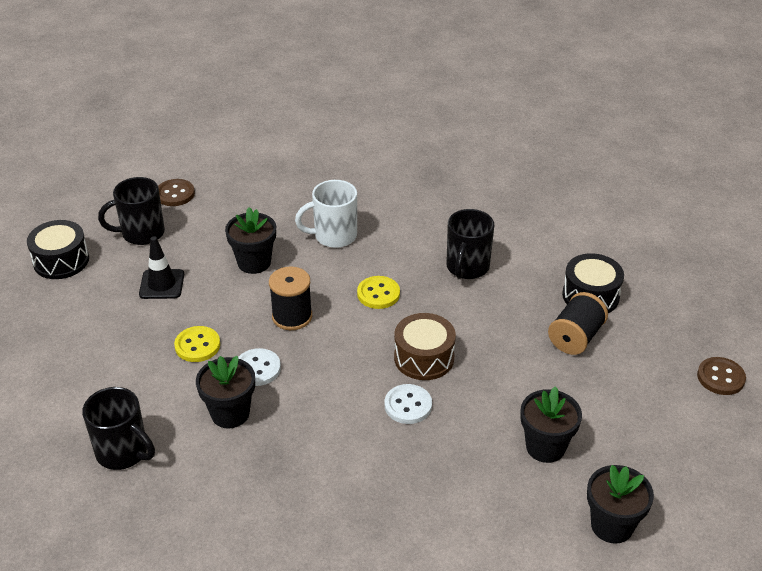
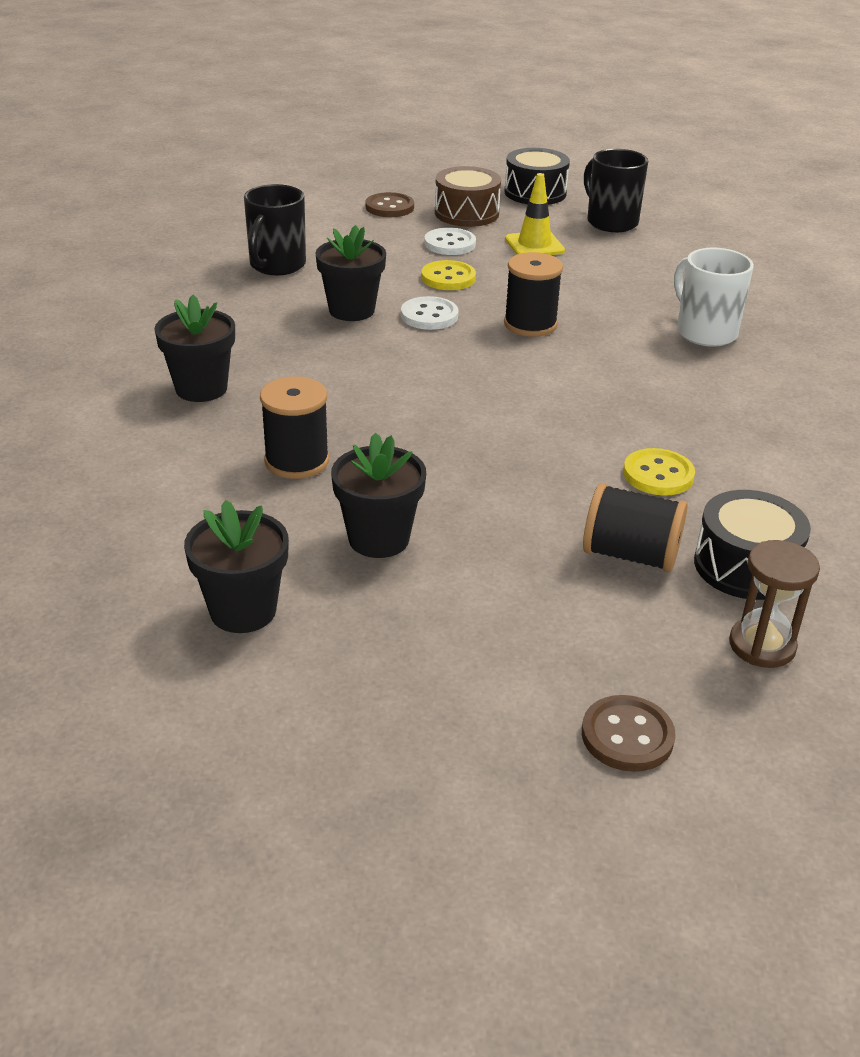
camera: 75 degrees right, 5 degrees down
(162, 284) = (534, 245): black traffic cone -> yellow traffic cone
(175, 194) = (696, 228): brown button -> brown button (389, 207)
(254, 262) = (611, 289): black flower pot -> black flower pot (201, 388)
(378, 294) = (612, 376): yellow button -> yellow button (658, 475)
(408, 405) = (413, 420): white button -> white button (450, 244)
(424, 358) = (508, 423): brown drum -> brown drum (466, 213)
(447, 477) = (297, 461): none -> black spool
(467, 268) = (722, 440): black mug -> none
(655, 310) = (762, 645): none -> brown hourglass

